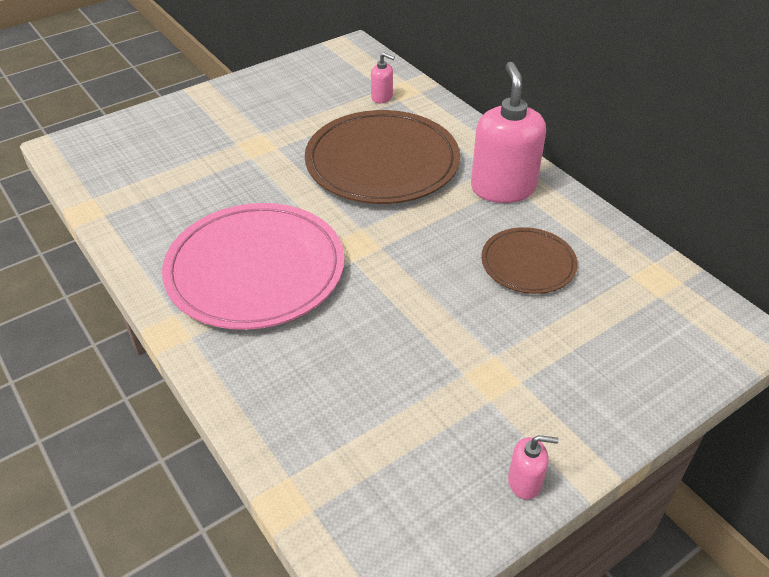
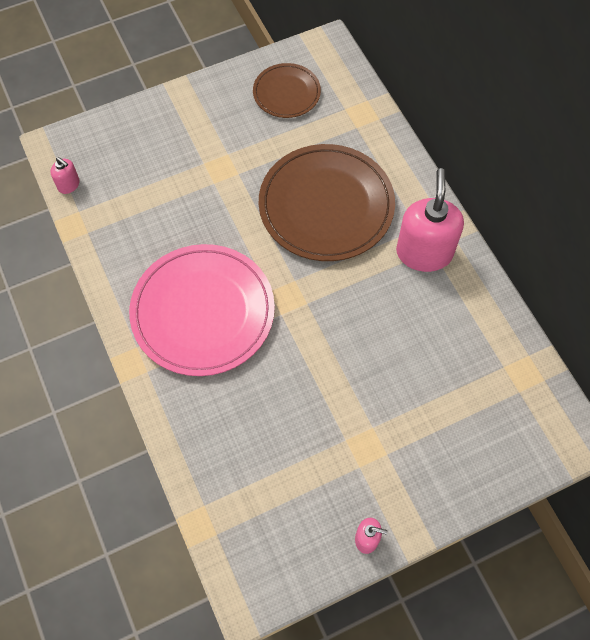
camera: 10 degrees right, 20 degrees up
(382, 97) = (342, 121): pink soap dispenser -> pink soap dispenser (69, 185)
(528, 263) = (423, 340): brown plate -> brown plate (286, 93)

